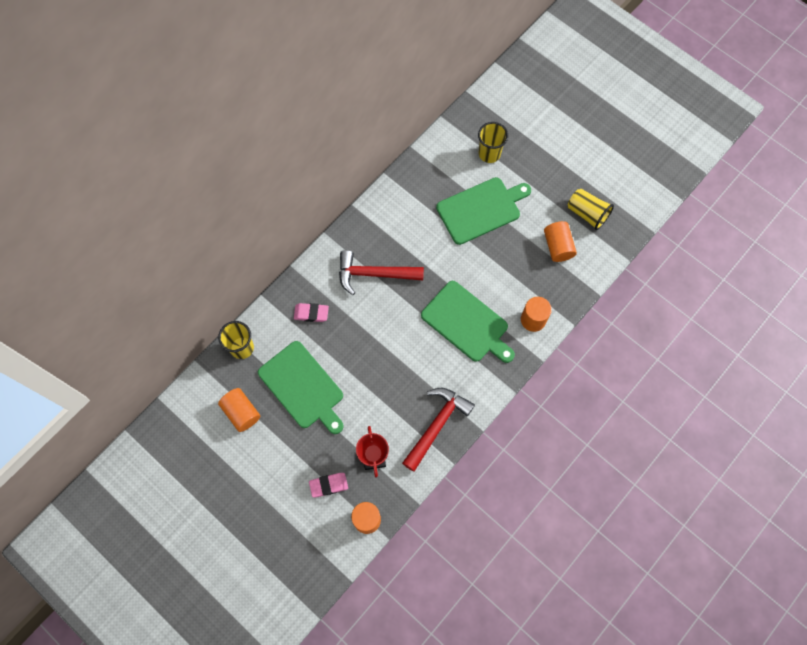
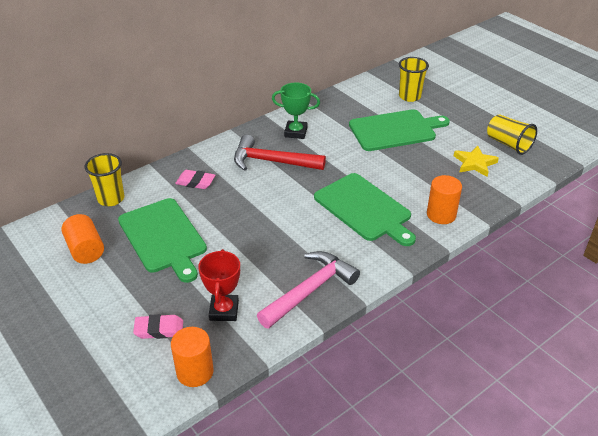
camera: 10 degrees right, 30 degrees down
(388, 228) = (295, 132): none -> green trophy
(437, 425) = (310, 290): red hammer -> pink hammer
(558, 246) = (474, 163): orange cylinder -> yellow star

